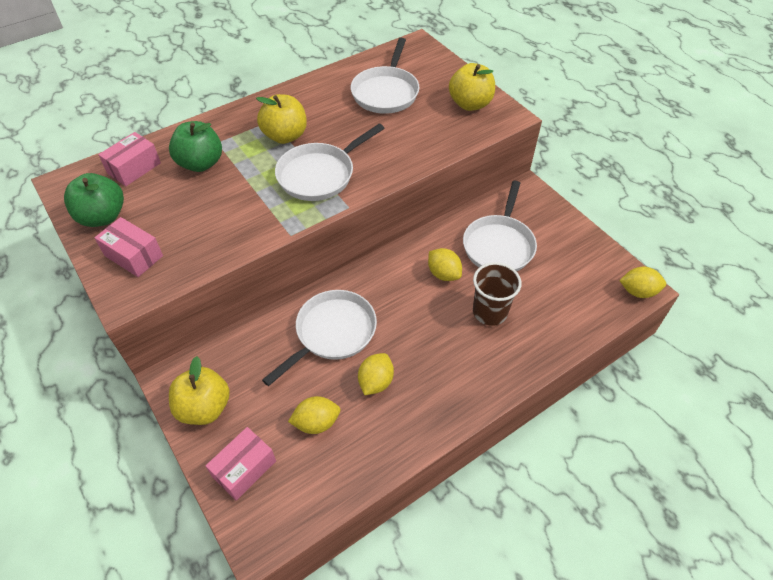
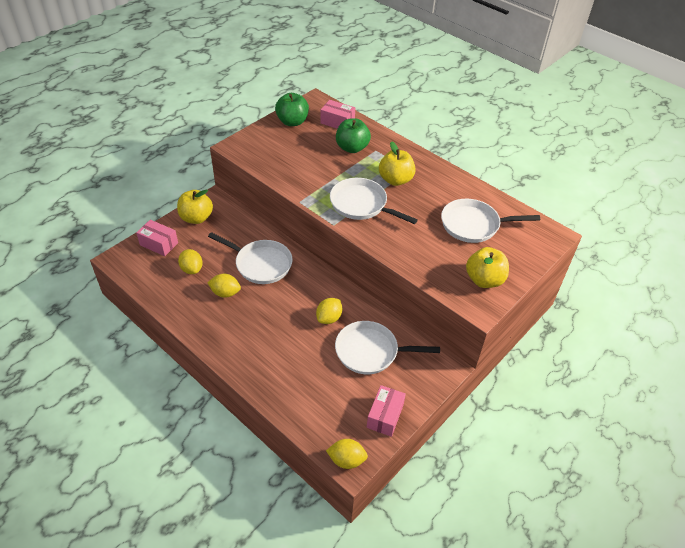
camera: 75 degrees right, 5 degrees down
(133, 256) = (265, 141): pink box -> pink box (385, 416)
(490, 312) = (298, 351): brown cup -> none
(638, 291) = (346, 460): yellow lemon -> yellow lemon turned 75 degrees counterclockwise

